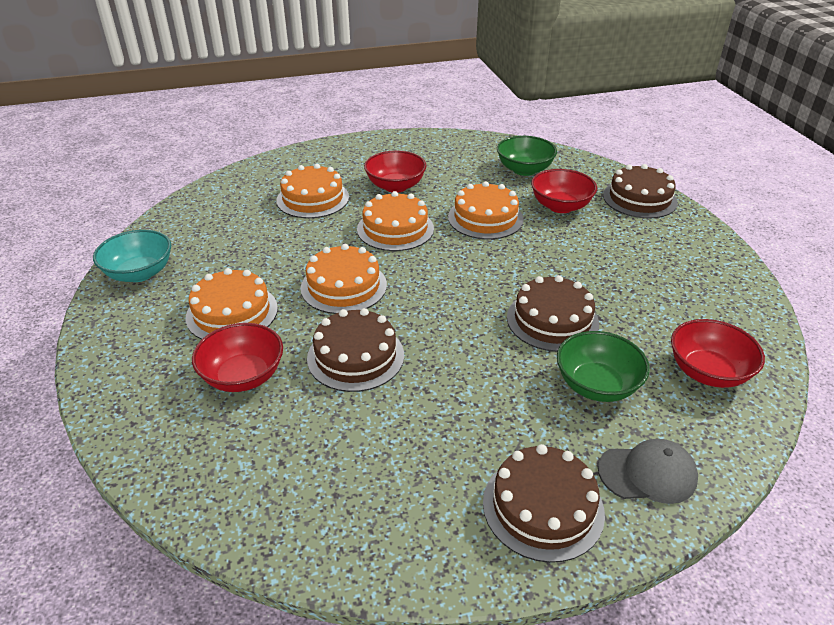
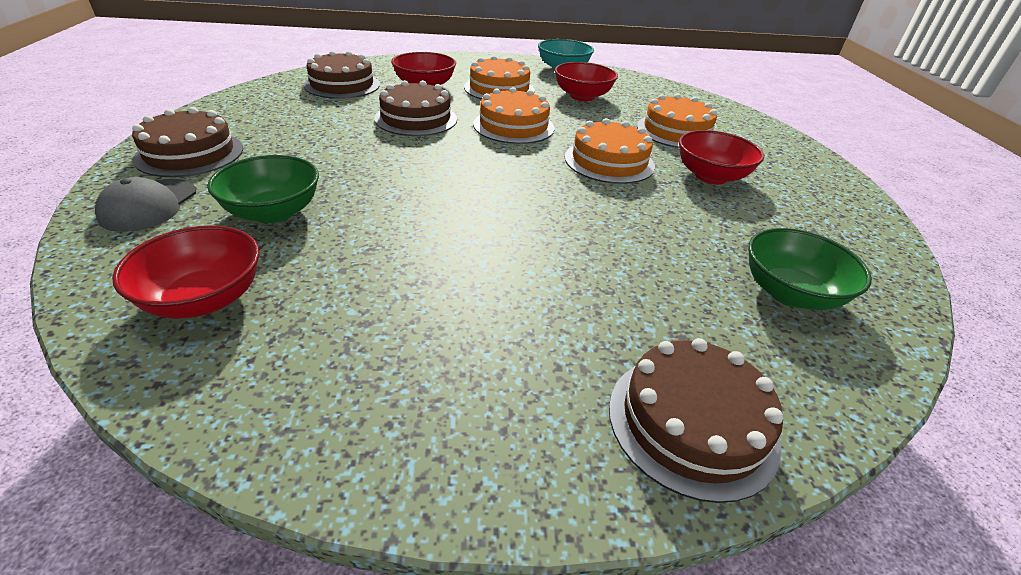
camera: 100 degrees right, 0 degrees up
(485, 218) = (627, 221): orange cake -> none
(552, 320) = (391, 214): brown cake -> brown cake (342, 85)
(560, 206) = (659, 298): red bowl -> red bowl (582, 96)

